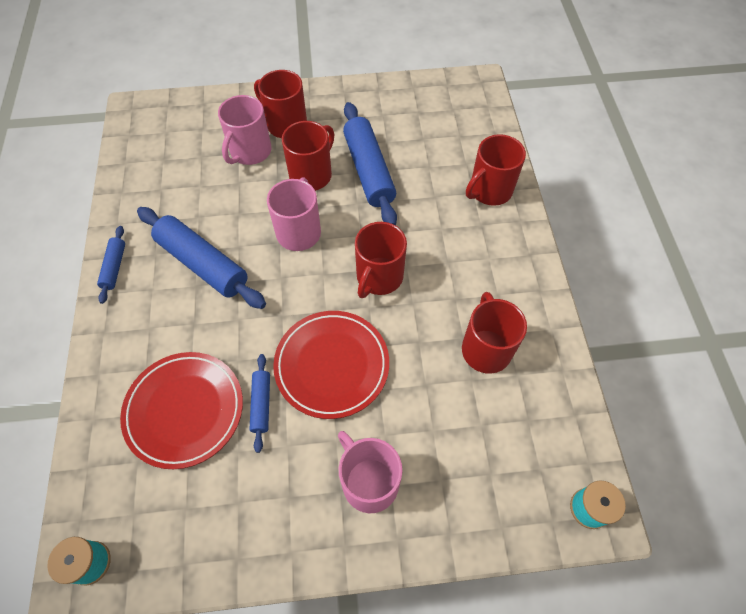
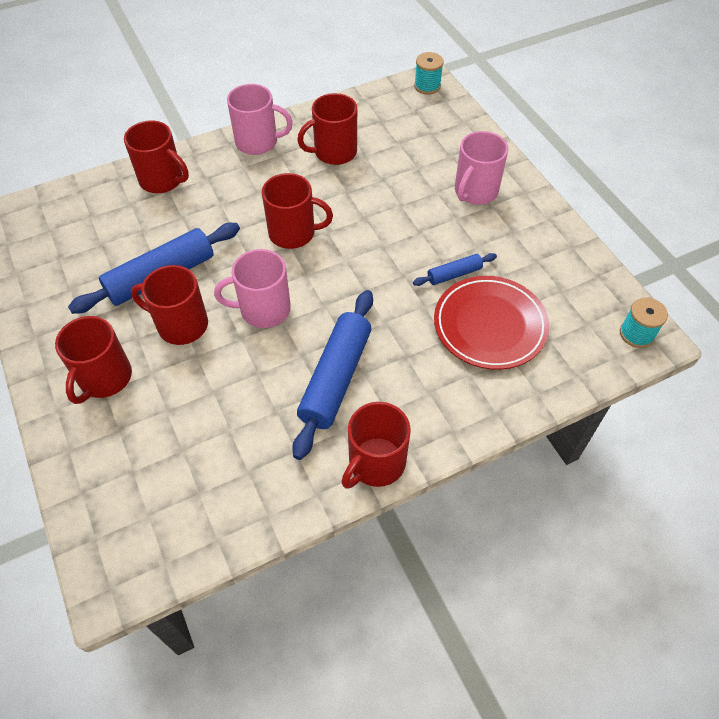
camera: 110 degrees left, 5 degrees down
(114, 267) = (375, 463): blue rolling pin -> red mug
(250, 152) = (160, 399): pink mug -> pink mug (258, 142)
(332, 365) = (396, 239): red plate -> none

